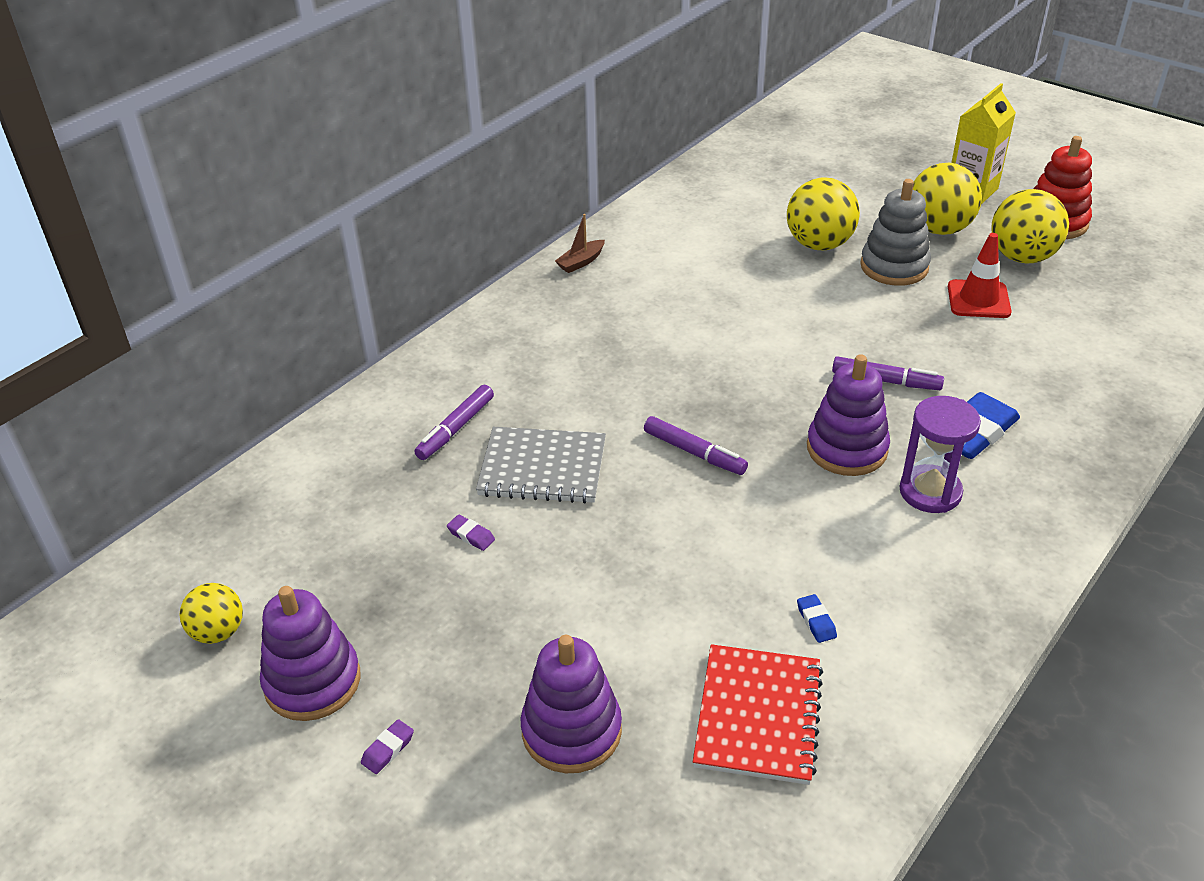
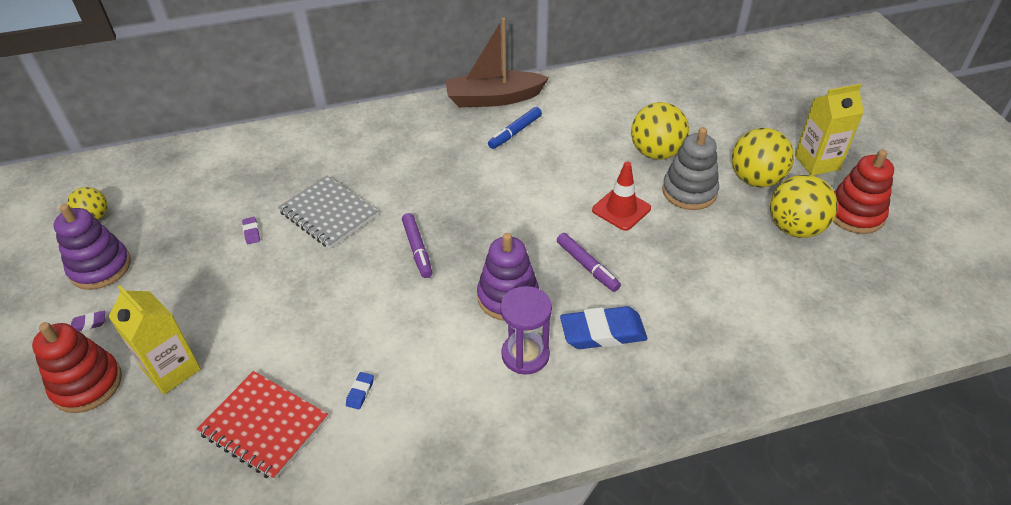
camera: 35 degrees right, 5 degrees up
(456, 429) = (313, 167): purple marker -> none
(481, 812) = (87, 384): none -> red stacking toy
(571, 730) = (172, 370): purple stacking toy -> yellow carton
(581, 262) = (493, 98): brown boat -> brown boat, size x2.33
(650, 286) = (515, 132): none -> blue marker
(758, 716) = (264, 426): red notebook -> red notebook turned 75 degrees clockwise
(978, 299) = (722, 243): red traffic cone -> red traffic cone (621, 209)

